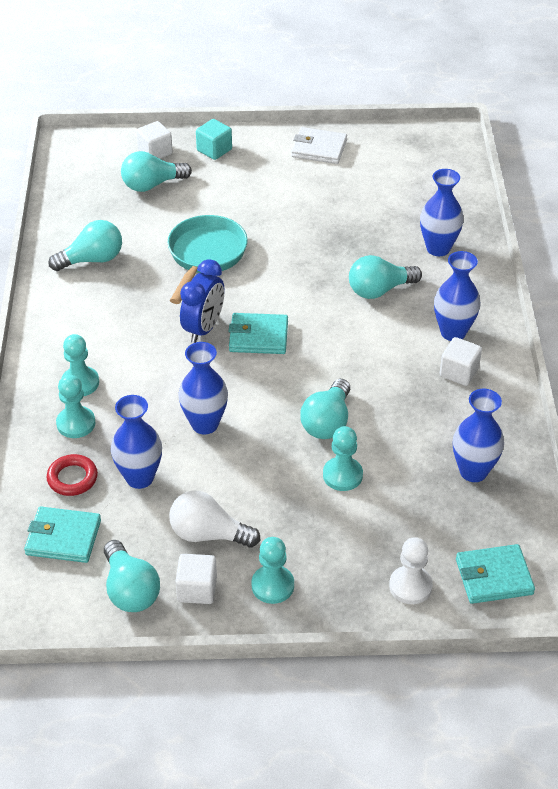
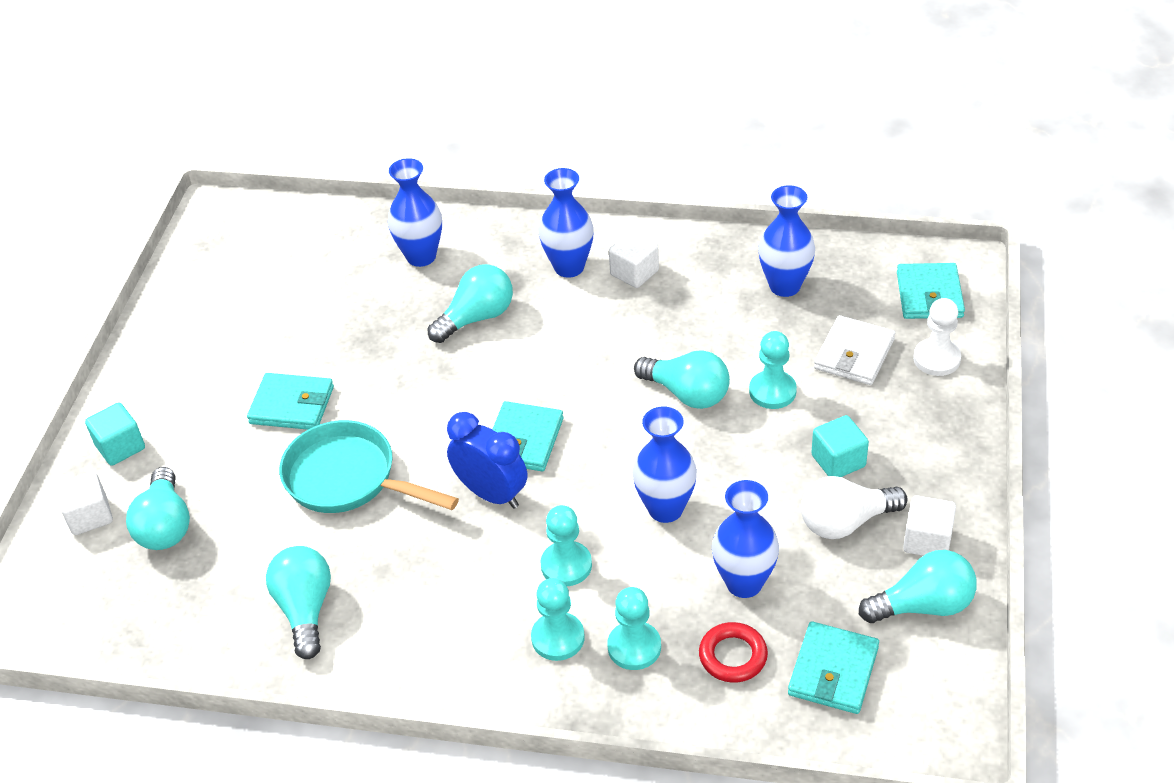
camera: 75 degrees left, 0 degrees up
(208, 534) = (845, 522): white light bulb -> white light bulb turned 45 degrees clockwise
(267, 216) = (292, 405): none -> turquoise wallet
(272, 585) = (927, 471): turquoise pawn -> turquoise pawn (566, 565)
(273, 525) = (838, 461): none -> turquoise cube
(319, 149) = (175, 337): white wallet -> white wallet (854, 354)
(379, 290) = (477, 317): turquoise light bulb -> turquoise light bulb turned 120 degrees counterclockwise

